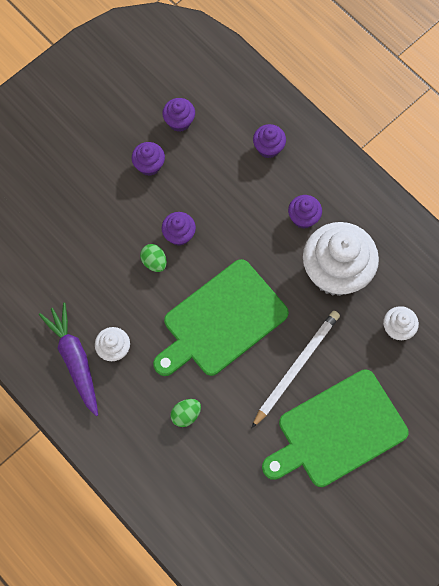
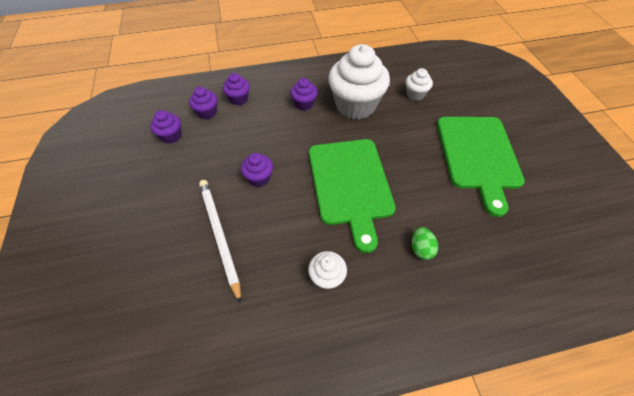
camera: 60 degrees left, 15 degrees down
(75, 360) = (317, 320): purple carrot -> none
(149, 165) = (186, 170): purple cupcake -> purple cupcake (207, 113)
(154, 262) = (268, 206): green egg -> none
(296, 367) = (415, 156): white pencil -> white pencil (219, 235)

